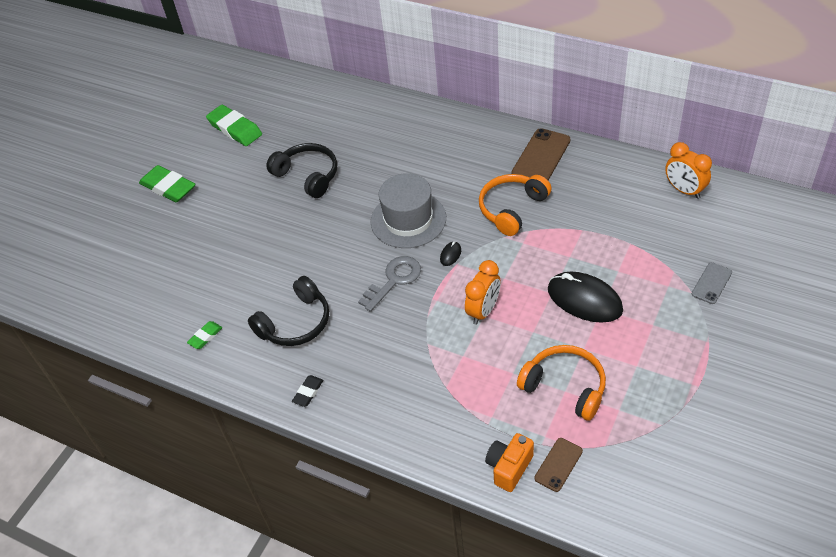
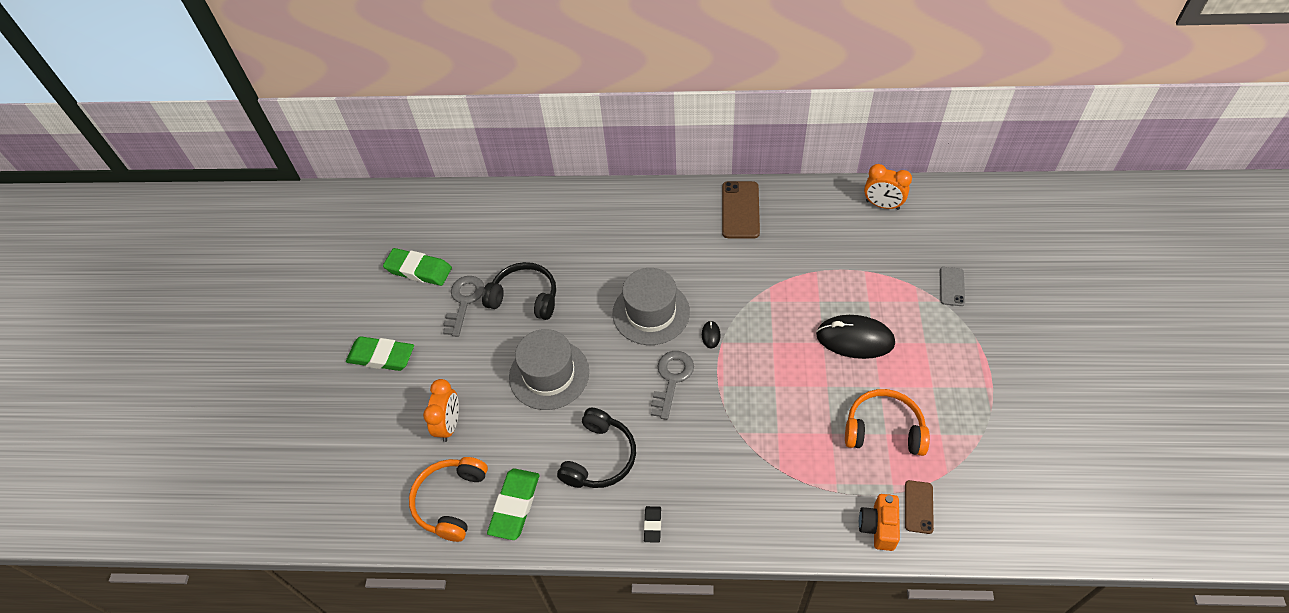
camera: 25 degrees left, 5 degrees up
(205, 336) = (515, 505): green eraser -> green eraser, size x1.97
(256, 164) = (464, 301): none -> grey key
(292, 243) = (549, 374): none -> grey hat
(483, 311) = (772, 381): orange clock -> orange clock (449, 425)
(512, 209) = (742, 270): orange headphones -> orange headphones (450, 501)

